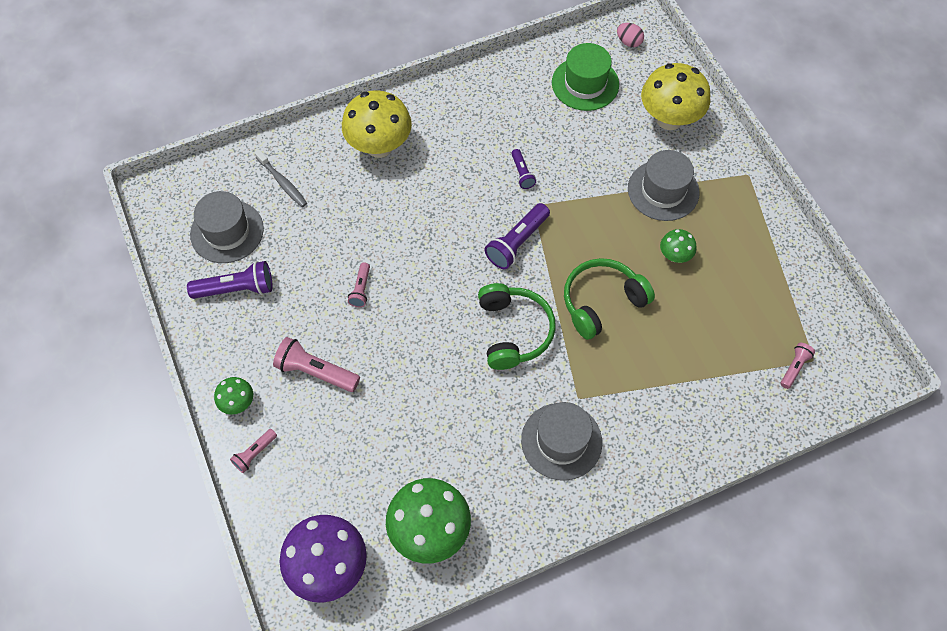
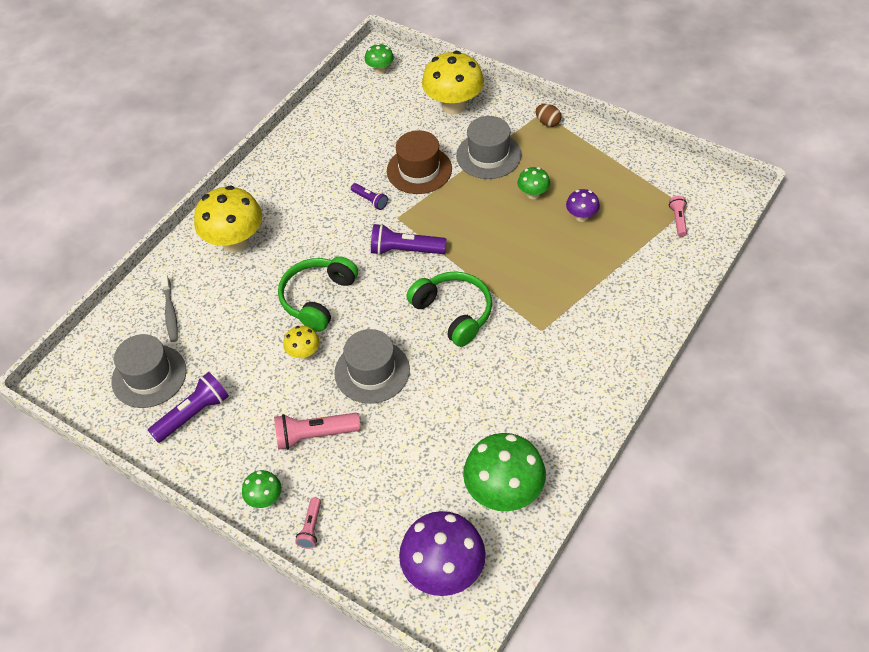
camera: 30 degrees left, 10 degrees down
(282, 182) = (170, 313): grey toothbrush -> grey toothbrush turned 60 degrees clockwise
(361, 289) = (304, 353): pink flashlight -> yellow mushroom
(517, 242) = (405, 250): purple flashlight -> purple flashlight turned 90 degrees clockwise
(561, 441) = (553, 367): grey hat -> grey hat (372, 371)
(585, 84) = (369, 114): green hat -> none
(588, 168) = (419, 170): none -> brown hat
(602, 302) = (505, 255): green headphones -> green headphones (318, 298)
(628, 42) = (380, 70): pink egg -> green mushroom
(703, 306) = (581, 216): none -> purple mushroom
(746, 188) = (548, 122): none -> brown egg

